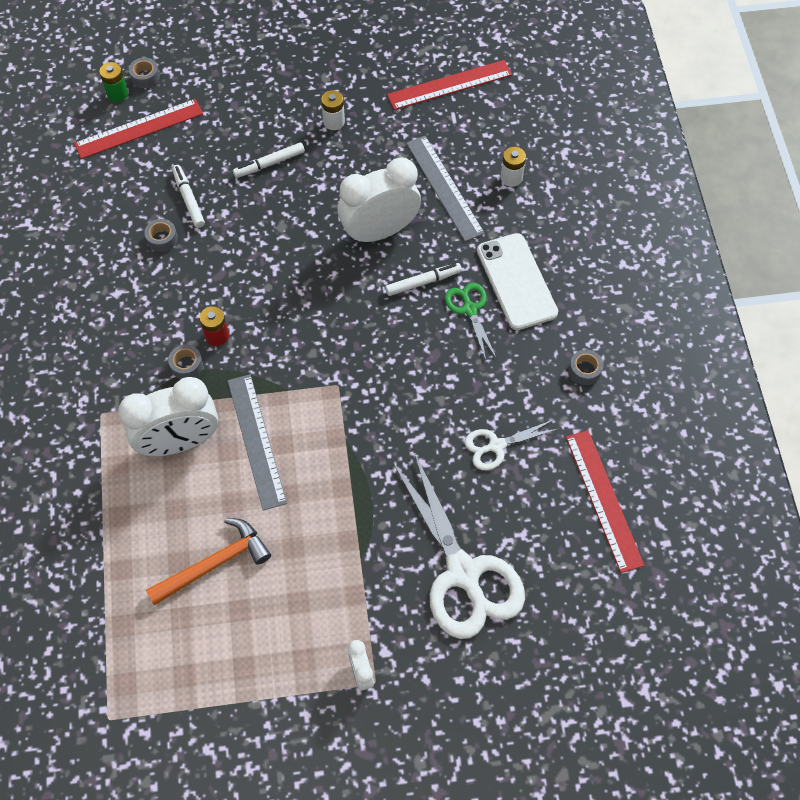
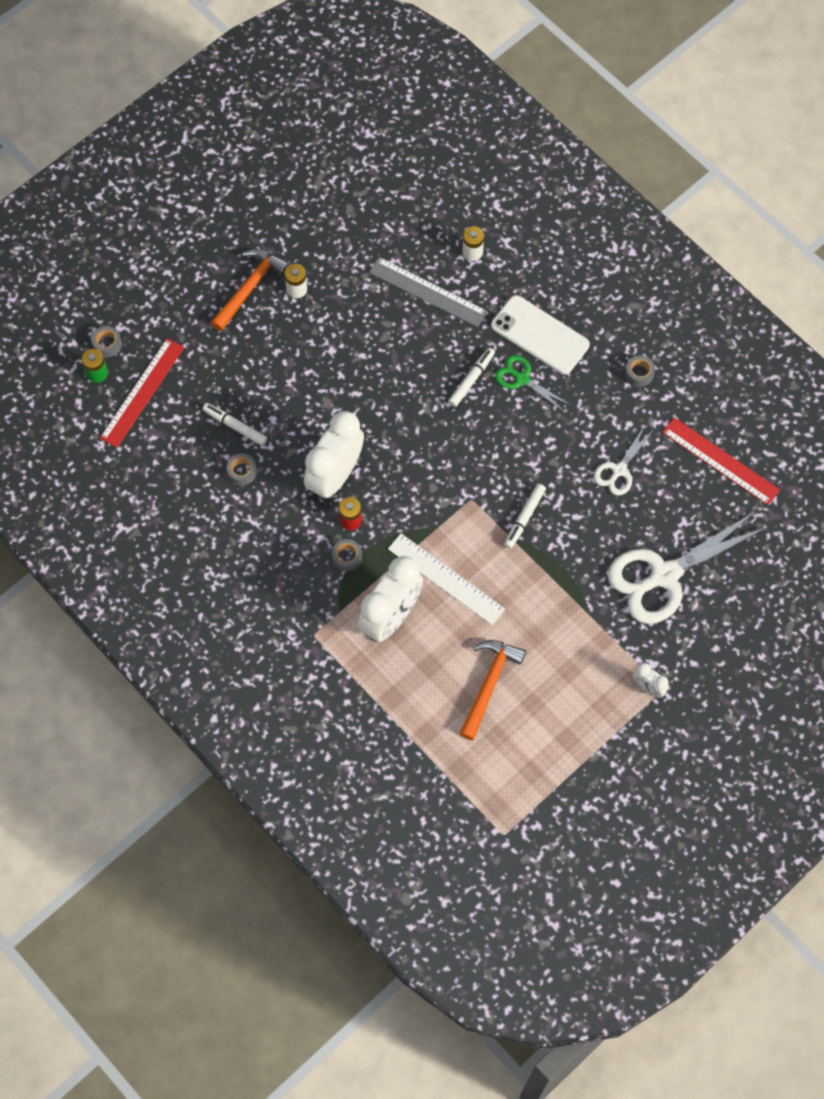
camera: 35 degrees left, 5 degrees up
(256, 440) = (446, 578): grey ruler -> white ruler
(269, 164) = (274, 357): white marker -> white marker (524, 518)
(296, 99) = (249, 287): none -> orange hammer
(379, 231) = (406, 359): white clock -> white clock (335, 476)
(449, 85) = (364, 200): red ruler -> none
(463, 573) = (664, 575): white scissors -> white scissors turned 120 degrees clockwise

